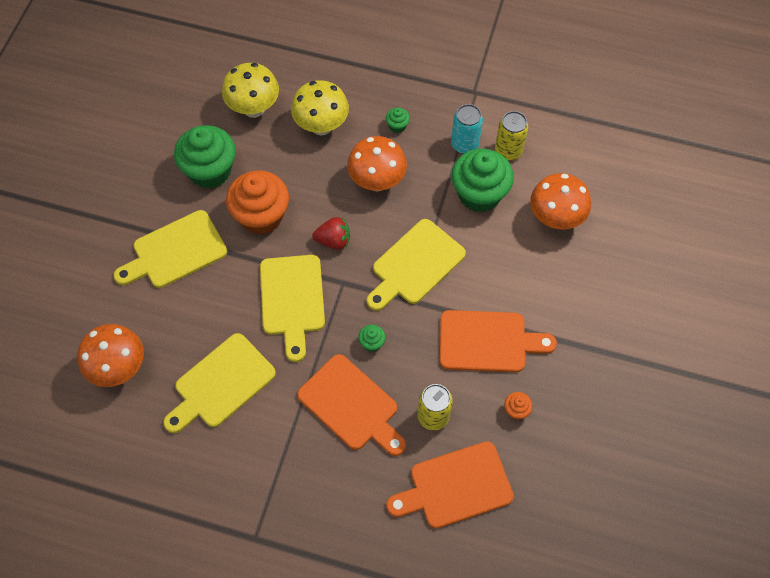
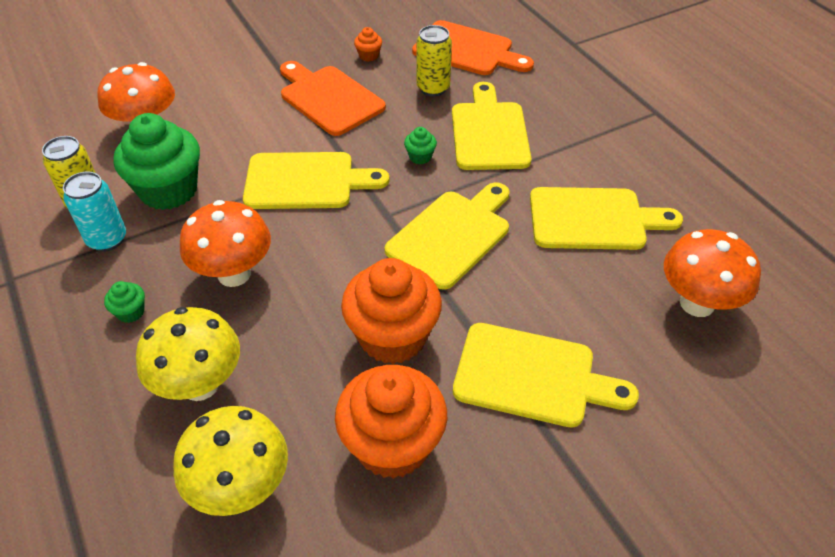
camera: 135 degrees left, 15 degrees down
(210, 171) = (392, 445): green cupcake -> orange cupcake
(333, 240) = (349, 254): red strawberry -> none
(351, 406) = (489, 132): orange cutting board -> yellow cutting board

